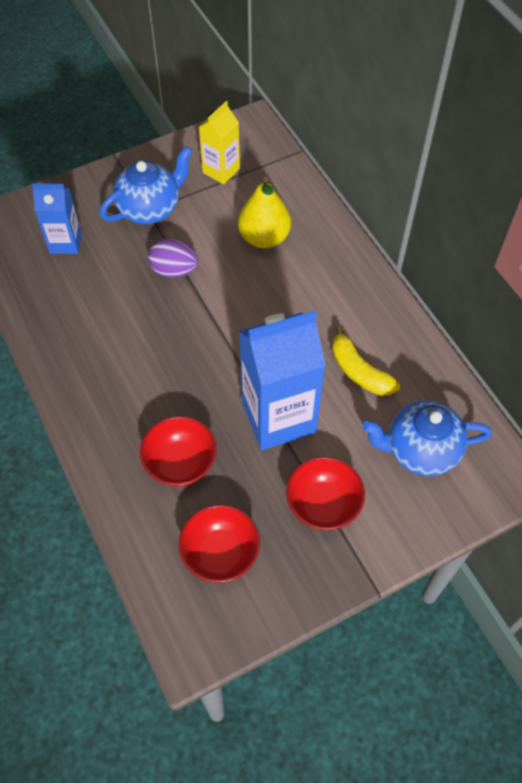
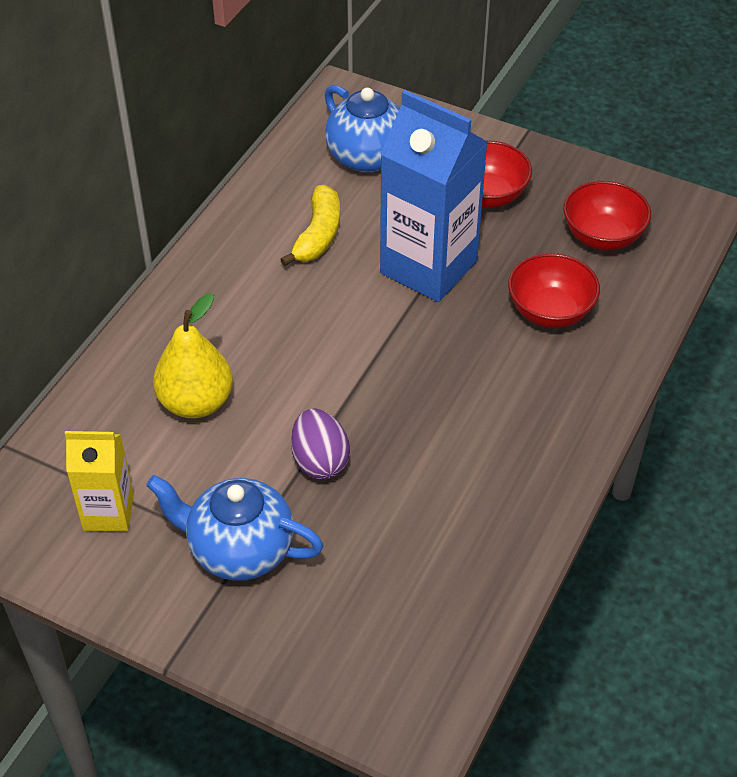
camera: 125 degrees left, 10 degrees down
(65, 242) = (374, 608): blue carton -> none

